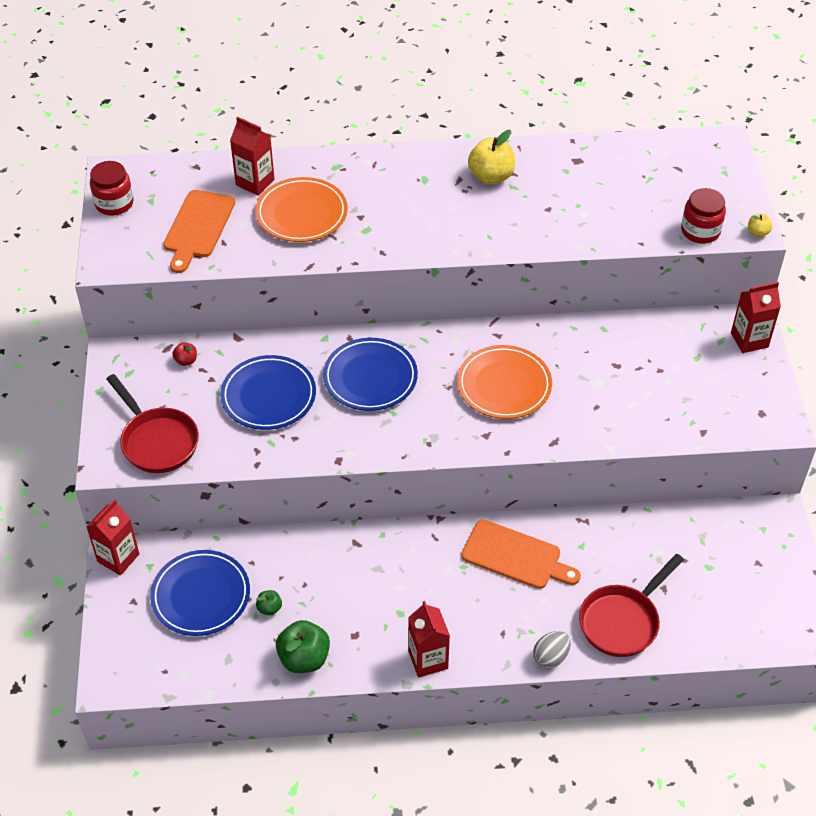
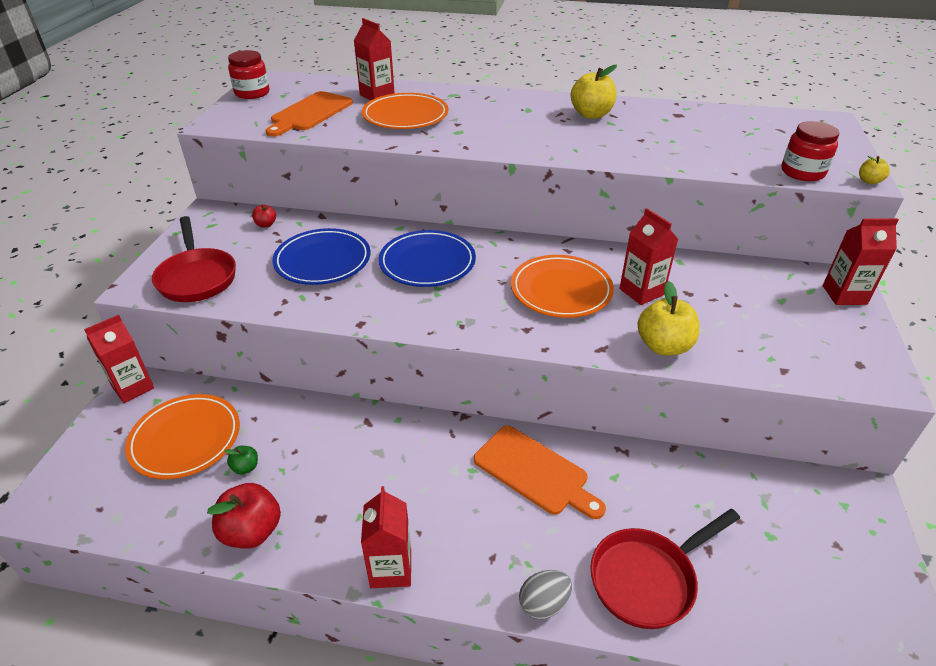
camera: 15 degrees right, 10 degrees down
(201, 596) = (185, 439): blue plate -> orange plate
(304, 658) = (252, 531): green apple -> red apple
(575, 372) = (641, 292): none -> red carton
(604, 428) = (663, 346): none -> yellow apple

